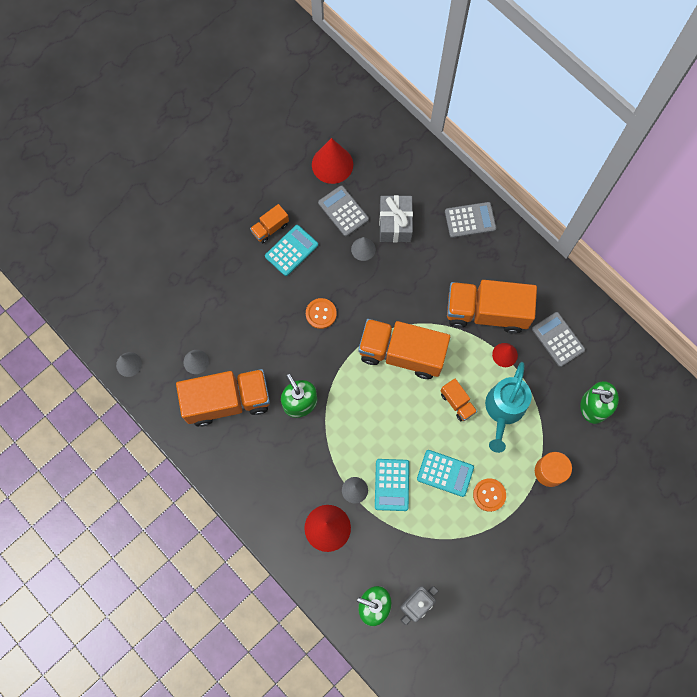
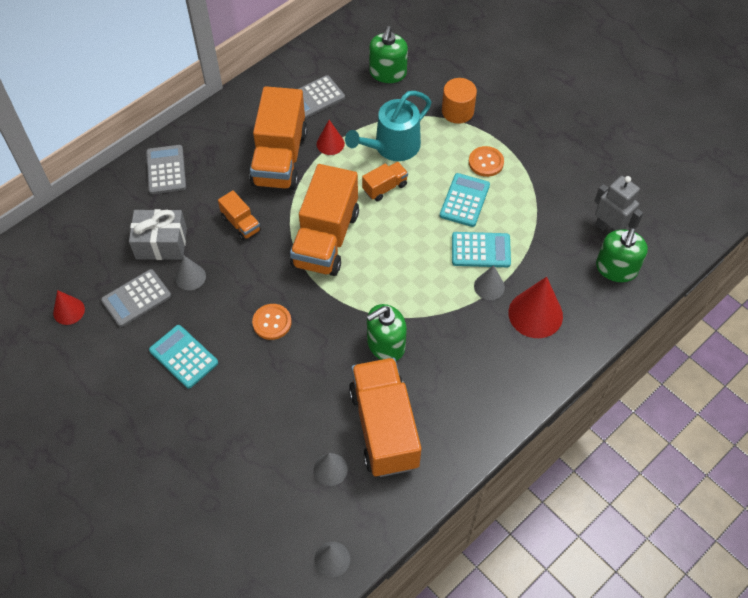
camera: 90 degrees left, 15 degrees down
(270, 228) = (149, 382): orange truck -> orange truck (241, 223)
(332, 164) = (69, 311): red cone -> red cone, size x0.57
(503, 410) = (392, 147): turquoise watering can -> turquoise watering can turned 120 degrees clockwise

